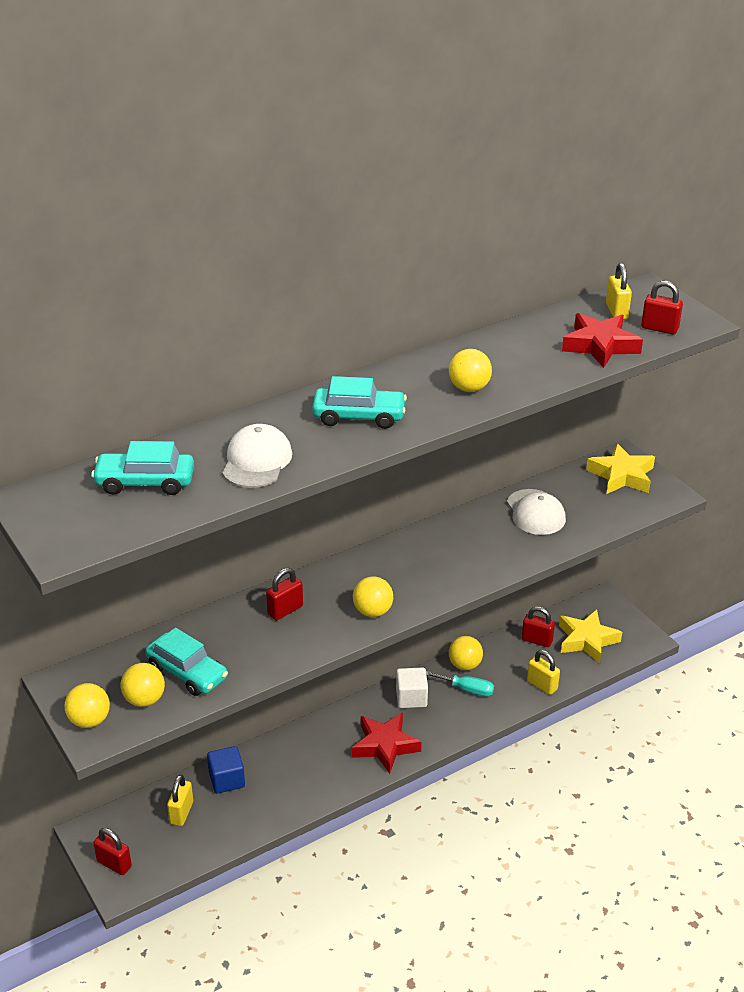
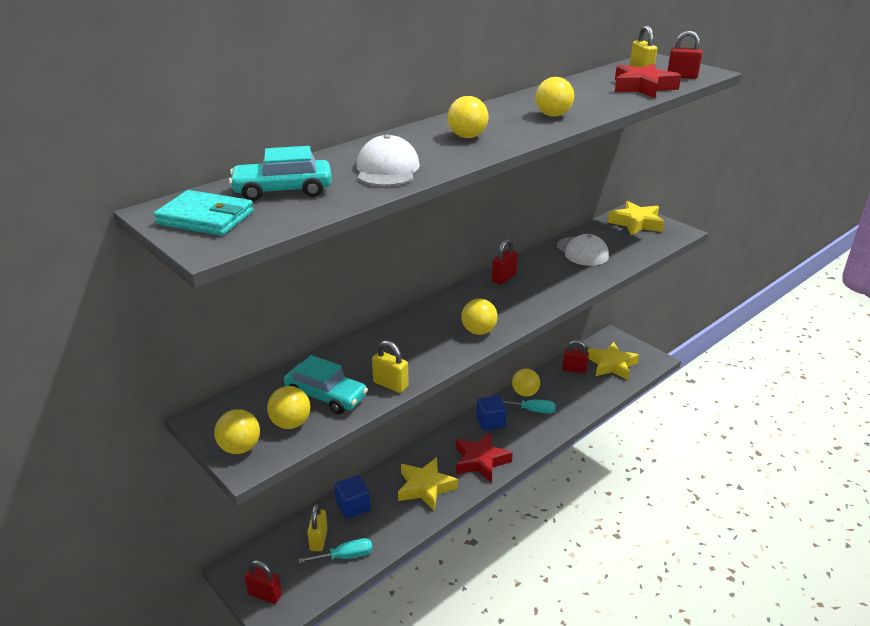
camera: 10 degrees left, 5 degrees down
(64, 513) = (205, 218): none -> turquoise wallet
(206, 835) = (345, 556): none -> turquoise screwdriver
(285, 610) = (401, 338): red padlock -> red padlock (504, 278)
(313, 769) = (425, 487): none -> yellow star
(359, 416) = (467, 136): turquoise car -> yellow ball
(411, 698) = (490, 422): white cube -> blue cube
(542, 685) = (590, 400): yellow padlock -> yellow padlock (390, 384)

